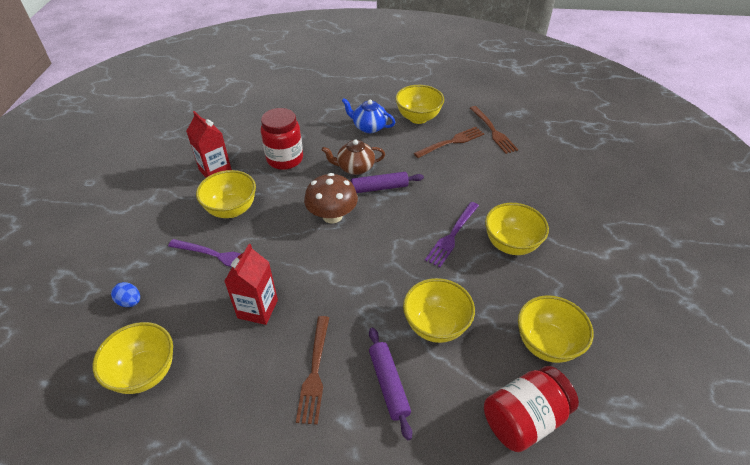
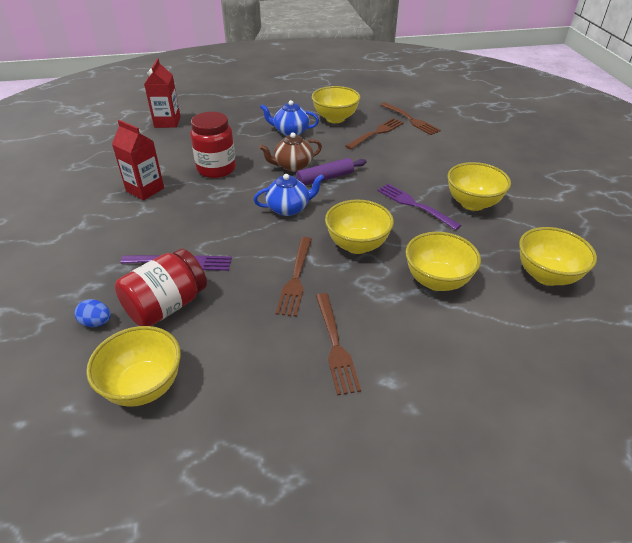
camera: 15 degrees left, 5 degrees down
(231, 209) = (178, 220): yellow bowl -> yellow bowl (357, 245)
(257, 309) = (247, 301): red carton -> red carton (167, 122)
(308, 294) = (296, 278): none -> brown fork
(332, 216) = (288, 208): brown mushroom -> blue teapot
(388, 384) = (416, 340): purple rolling pin -> none
(452, 235) = (415, 205): purple fork -> purple fork turned 120 degrees clockwise
(524, 419) = (559, 340): red jar -> red jar (166, 306)

